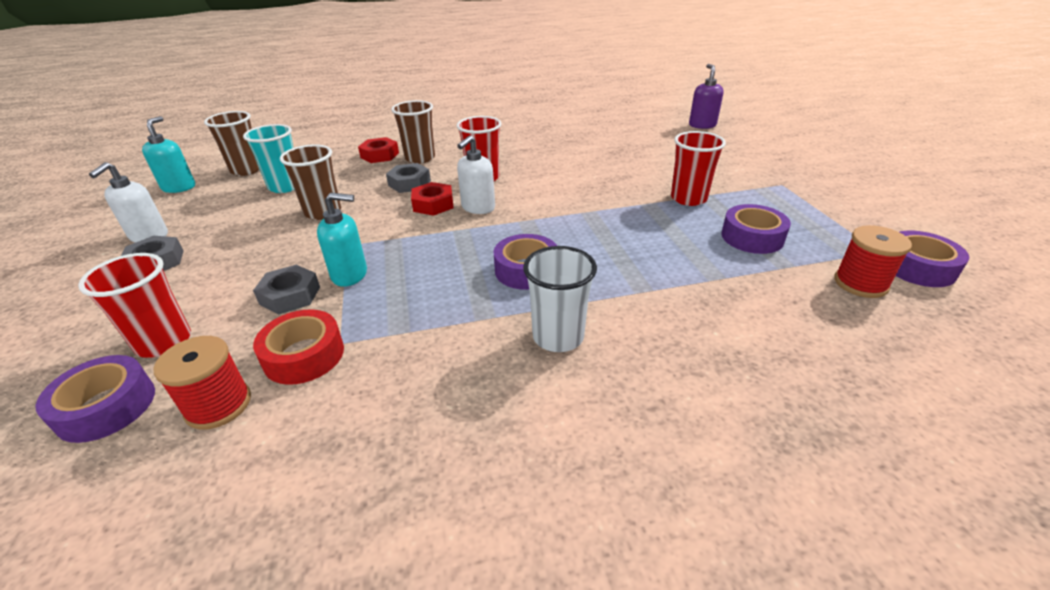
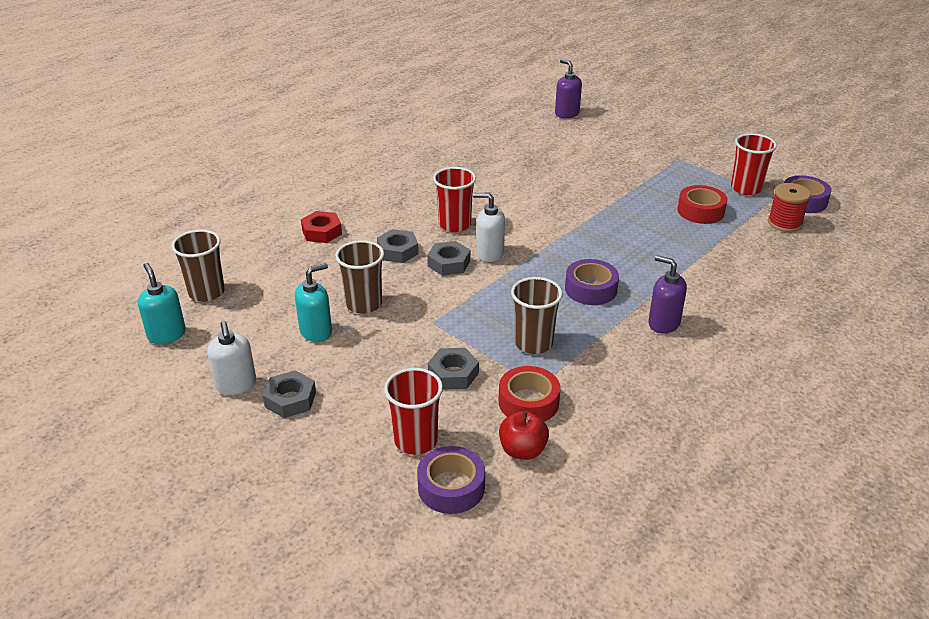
camera: 35 degrees left, 0 degrees up
(218, 405) = (522, 450): red spool -> red apple
(285, 186) = (283, 294): turquoise cup -> none
(350, 275) = (473, 342): turquoise soap dispenser -> turquoise soap dispenser (316, 332)
(420, 158) = (367, 223): brown cup -> brown cup (533, 343)
(433, 204) = (449, 263): red nut -> grey nut
(478, 208) = (489, 253): white soap dispenser -> white soap dispenser turned 105 degrees clockwise
(558, 336) = (663, 323): white cup -> purple soap dispenser
(688, 198) = (631, 192): red cup -> red cup (746, 188)
(752, 237) = (700, 211): purple tape -> red tape

